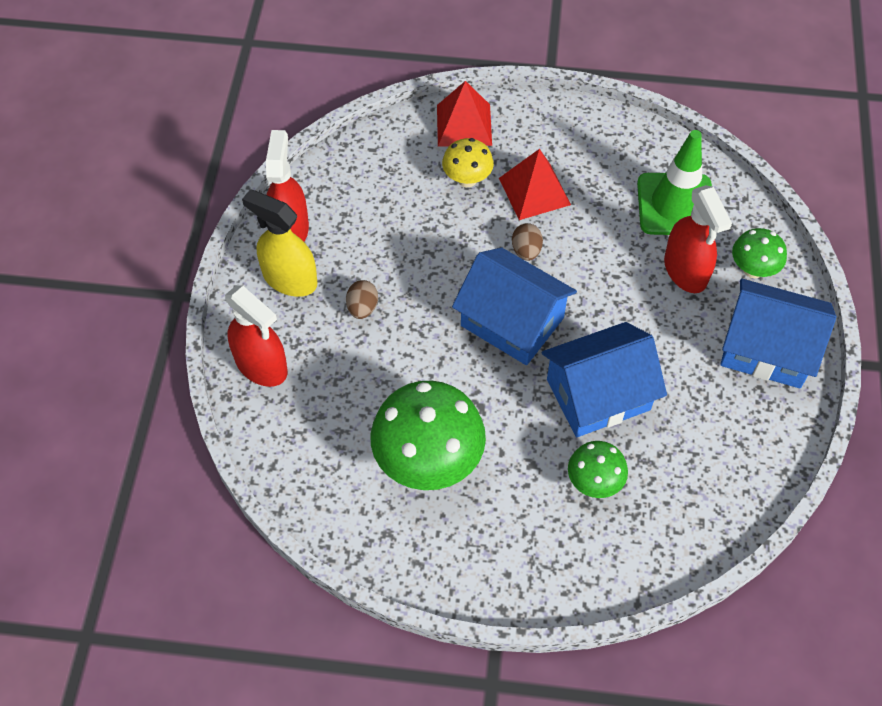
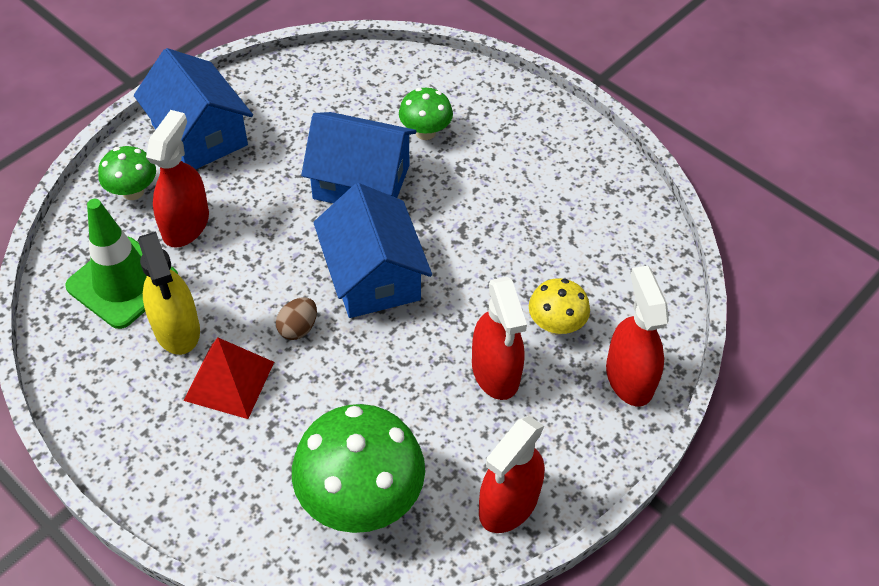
camera: 145 degrees left, 5 degrees down
(289, 279) = (545, 447): yellow spray bottle -> yellow spray bottle (177, 329)
(362, 308) = (495, 372): brown egg -> red spray bottle
(428, 461) = (538, 216): green mushroom -> green mushroom (361, 498)
(464, 125) = (219, 508): red pyramid -> none
(467, 179) = (279, 439): yellow mushroom -> yellow mushroom (556, 325)

